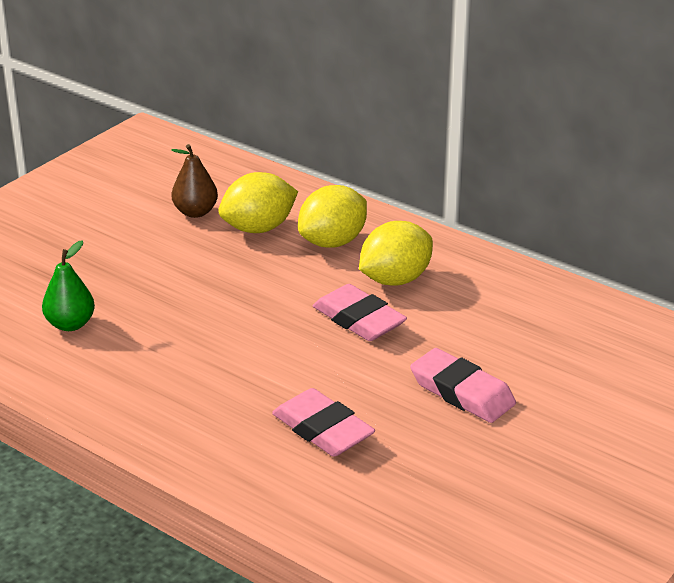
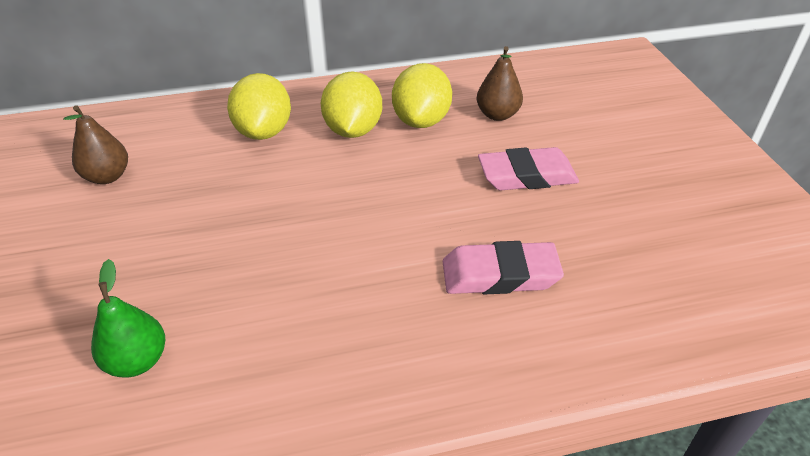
camera: 50 degrees left, 10 degrees up
(258, 228) = (187, 156): yellow lemon -> yellow lemon (421, 120)
(358, 319) = (378, 174): pink eraser -> none
(528, 339) = (497, 115): none -> brown pear

